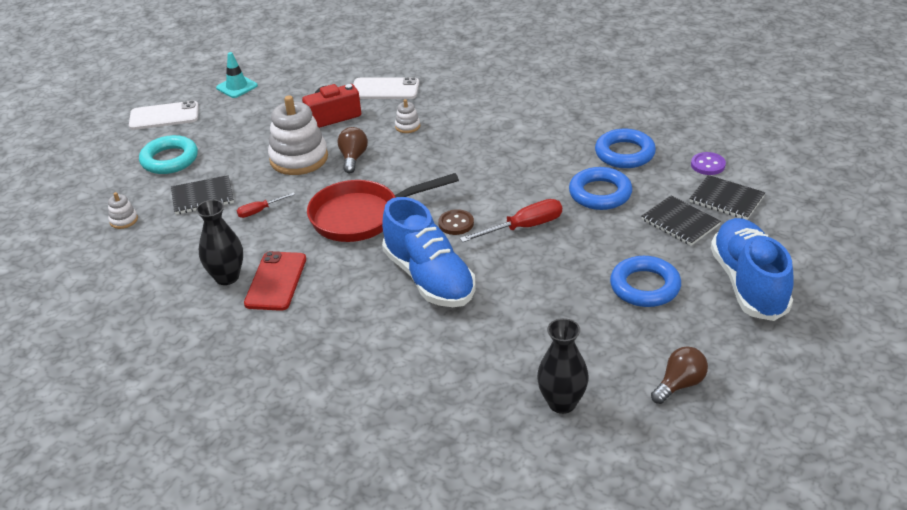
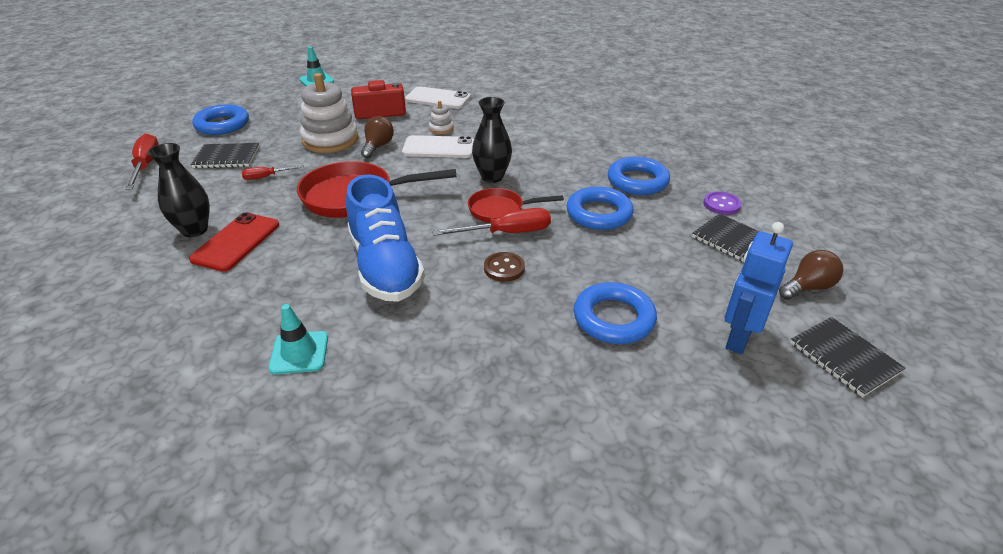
camera: 10 degrees right, 0 degrees up
(124, 220) = (146, 165): white stacking toy -> red screwdriver
(164, 116) = (243, 93): white phone -> white phone (438, 147)
(169, 159) = (222, 124): turquoise ring -> blue ring
(397, 363) = (299, 353): none -> turquoise traffic cone
(456, 223) = (441, 218): brown button -> brown button (504, 268)
(508, 206) = (500, 210): none -> red pan
(562, 403) = (460, 445): black vase -> black vase (492, 177)
(679, 384) = (617, 453): brown light bulb -> brown light bulb (808, 287)
(680, 222) = (675, 256): black notebook -> black notebook (844, 357)
(748, 283) = (738, 338): blue shoe -> blue robot

